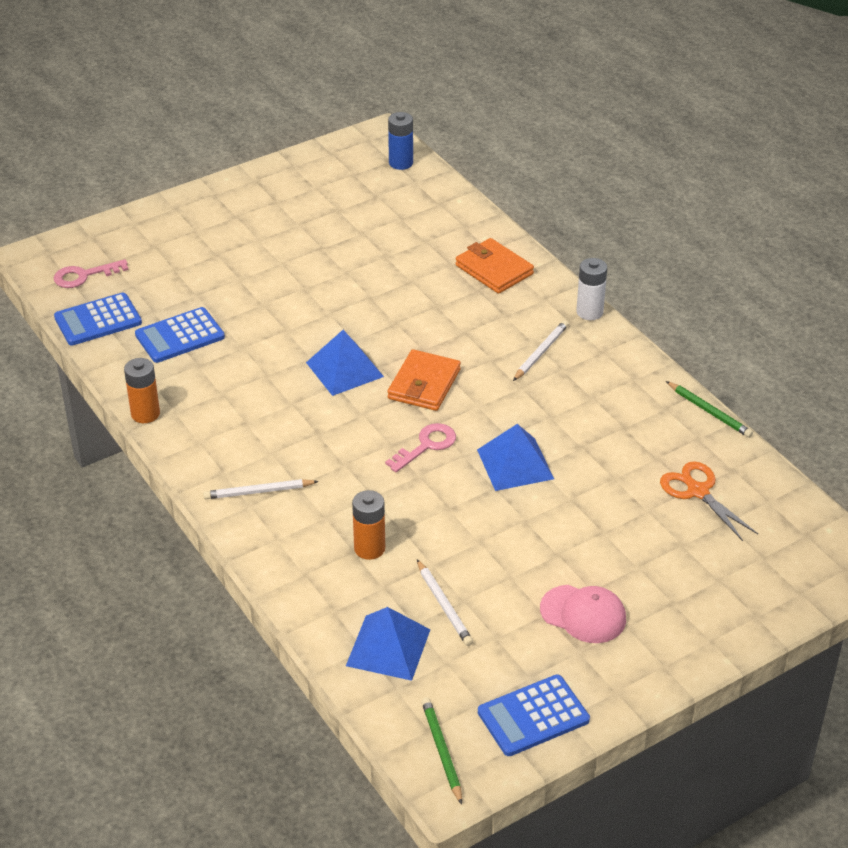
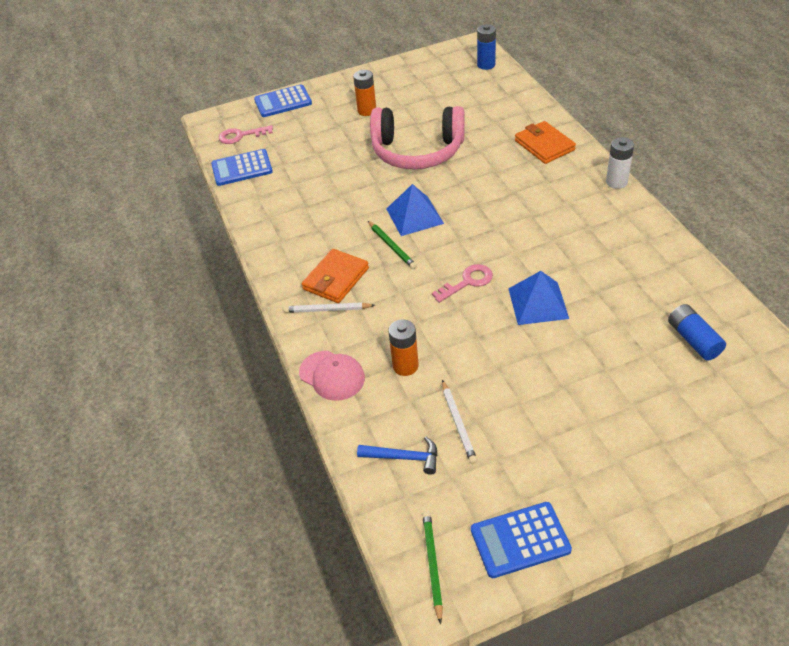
camera: 15 degrees right, 5 degrees up
(145, 414) = (257, 241): orange battery -> orange battery (367, 111)
(180, 336) = (297, 183): blue calculator -> blue calculator (283, 102)
(331, 285) = (417, 151): none -> pink headphones
(388, 647) = (404, 457): blue pyramid -> blue hammer
(424, 384) = (474, 231): orange wallet -> orange wallet (336, 279)
(541, 352) = (572, 212): white pencil -> none
(583, 614) = (578, 444): pink cap -> pink cap (332, 375)
(697, 491) = (693, 340): orange scissors -> blue battery
(709, 412) = (710, 270): green pencil -> green pencil (392, 246)

